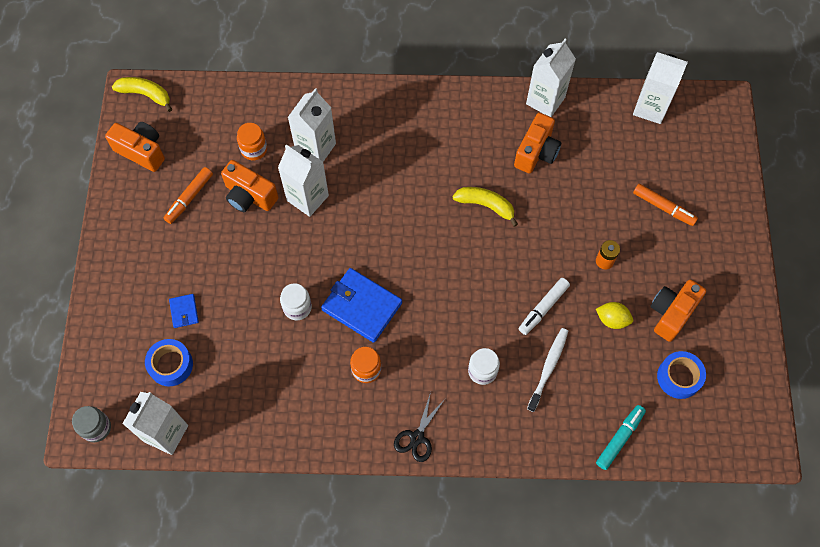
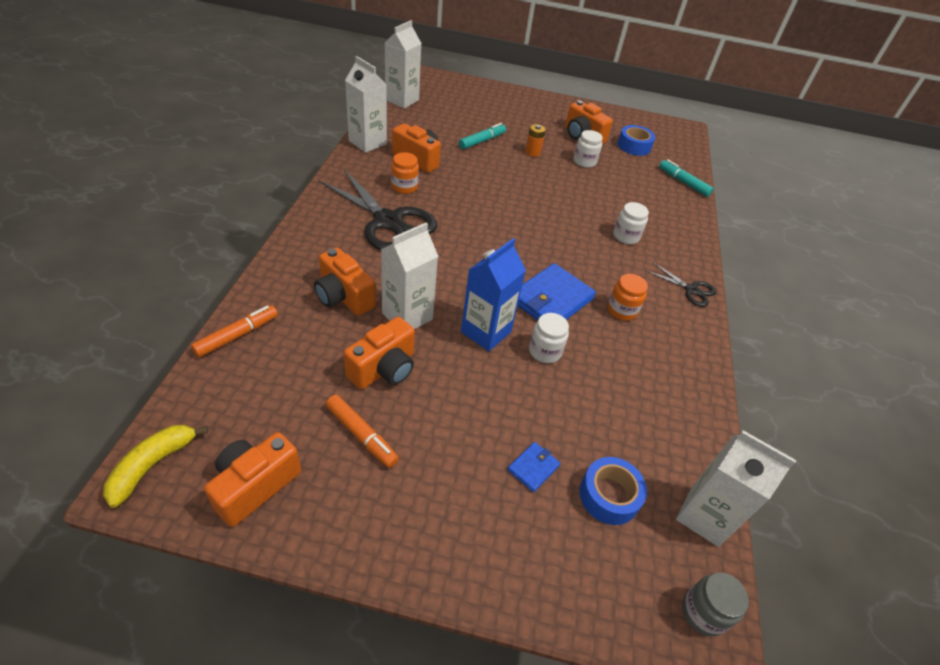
camera: 85 degrees left, 20 degrees down
(184, 311) = (533, 468): blue wallet -> blue wallet turned 45 degrees counterclockwise
(254, 149) = (317, 352): orange jar -> orange jar (404, 187)
(306, 259) = (486, 332): none -> blue carton
(315, 148) = (343, 297): white carton -> orange camera
(423, 153) = (388, 221): none -> black scissors
(486, 205) = (461, 197): yellow banana -> none
(543, 308) = (570, 191): white marker -> none
(548, 368) = (624, 201): white toothbrush -> none
(603, 205) = (482, 141): none -> turquoise marker
(612, 319) = (584, 161): yellow lemon -> white jar
(663, 207) = (493, 117): orange marker -> orange marker (237, 335)

